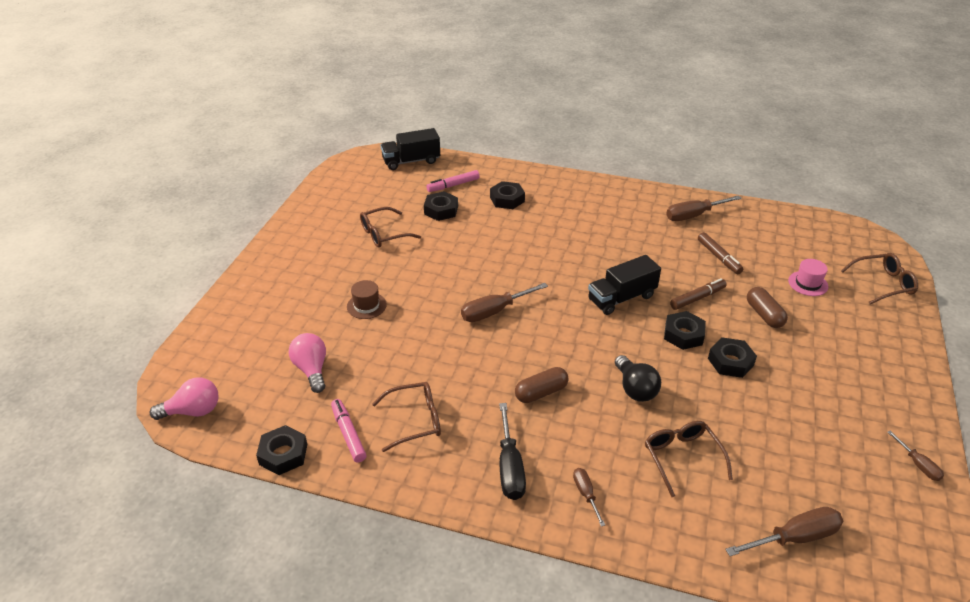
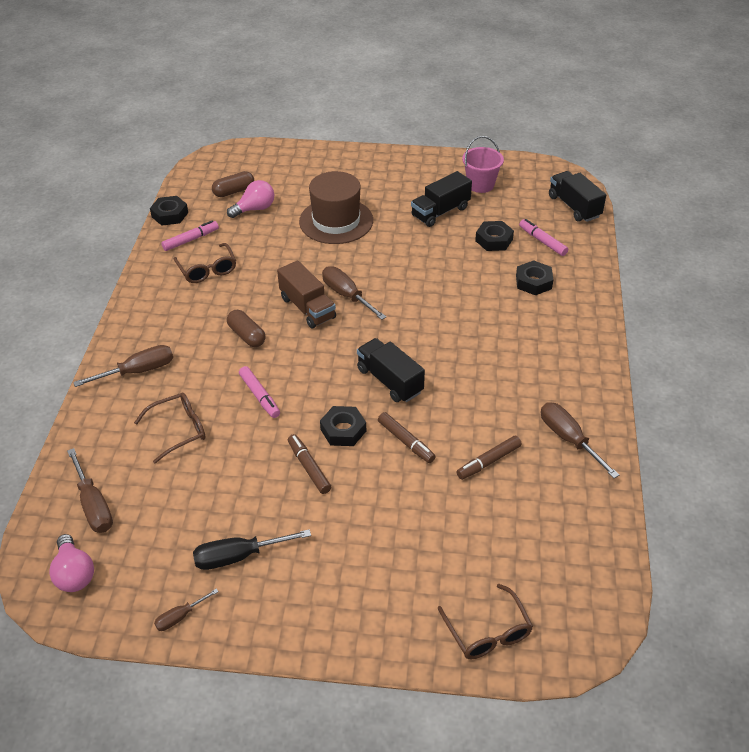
camera: 80 degrees right, 5 degrees up
(193, 411) = (206, 167): pink light bulb -> pink light bulb (74, 574)
(352, 204) = (480, 185): none -> pink bucket
(366, 305) = (336, 221): brown hat -> brown hat, size x2.12
(384, 234) = (440, 212): brown glasses -> black truck
(507, 341) = (307, 308): none -> brown truck
(510, 467) = (164, 326): black screwdriver -> black screwdriver (239, 556)
(586, 494) = (137, 371): brown screwdriver -> brown screwdriver, size x1.78
(635, 389) = (260, 396): black light bulb -> pink marker
(730, 362) = (309, 467): black nut -> brown marker
(764, 315) = (392, 500): brown capsule -> brown capsule (234, 191)
(808, 283) = (463, 547): pink hat -> none

